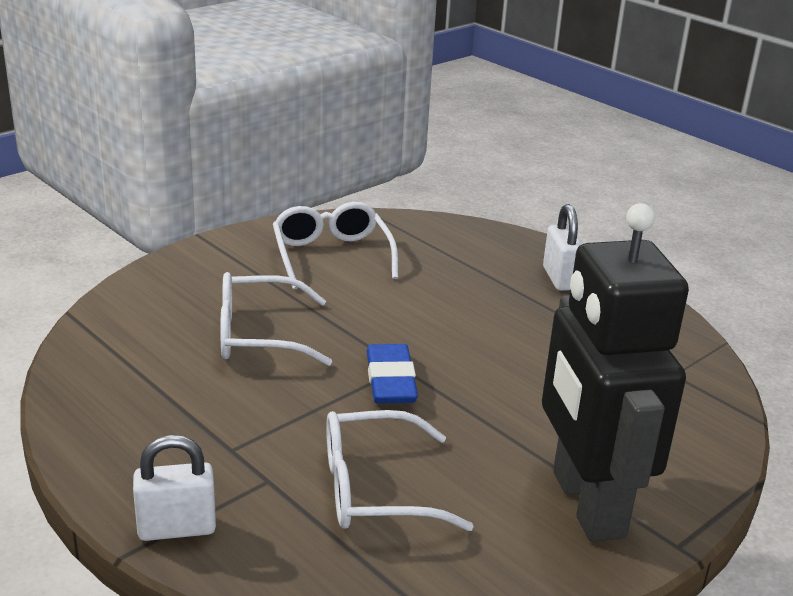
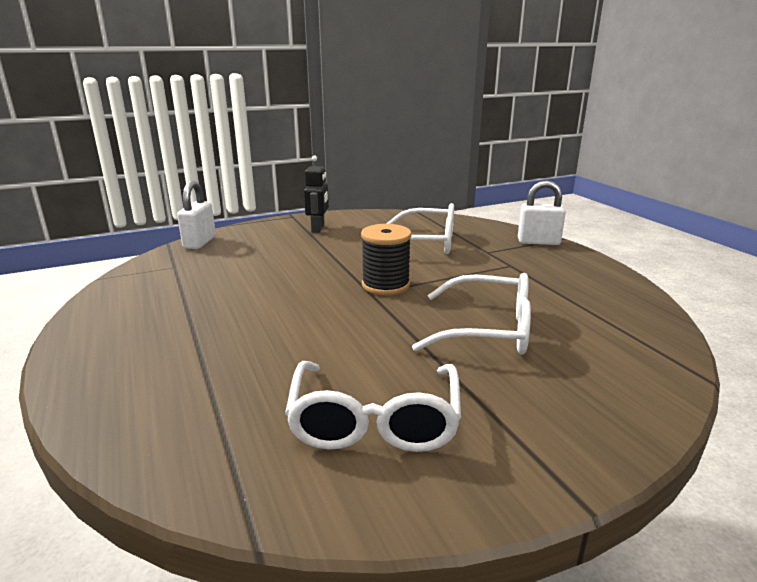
camera: 160 degrees left, 5 degrees down
(390, 381) = (385, 285): blue eraser -> black spool
(560, 279) = (132, 347): white padlock -> white padlock (200, 242)
(586, 504) = (318, 228): black robot -> black robot, size x0.41

